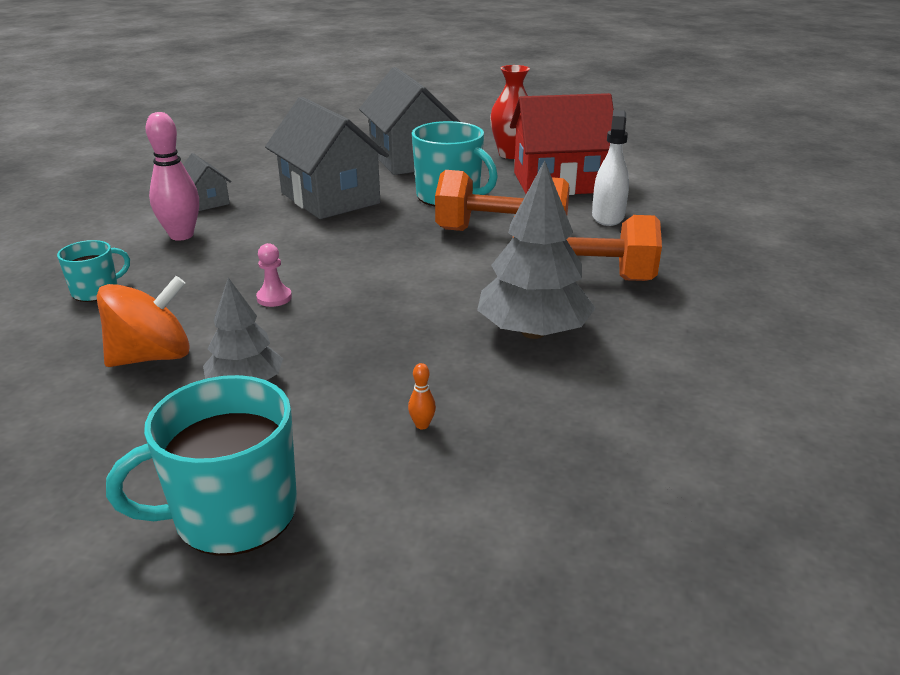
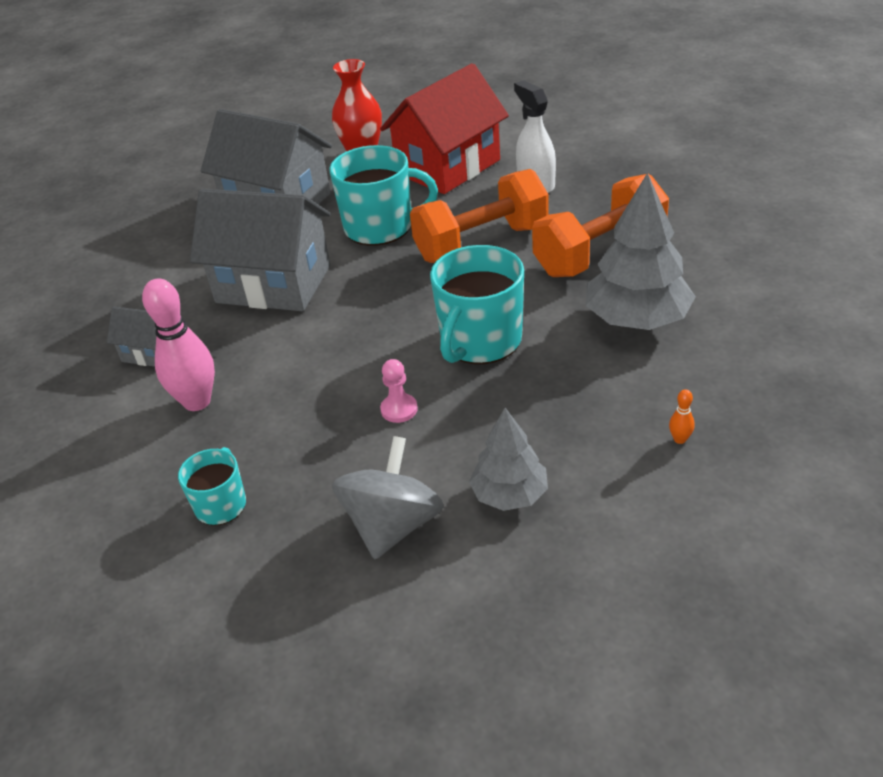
camera: 35 degrees left, 10 degrees up
(152, 356) = (393, 525): orange spinning top -> grey spinning top
(232, 514) = (670, 589): turquoise mug -> turquoise mug (480, 341)

